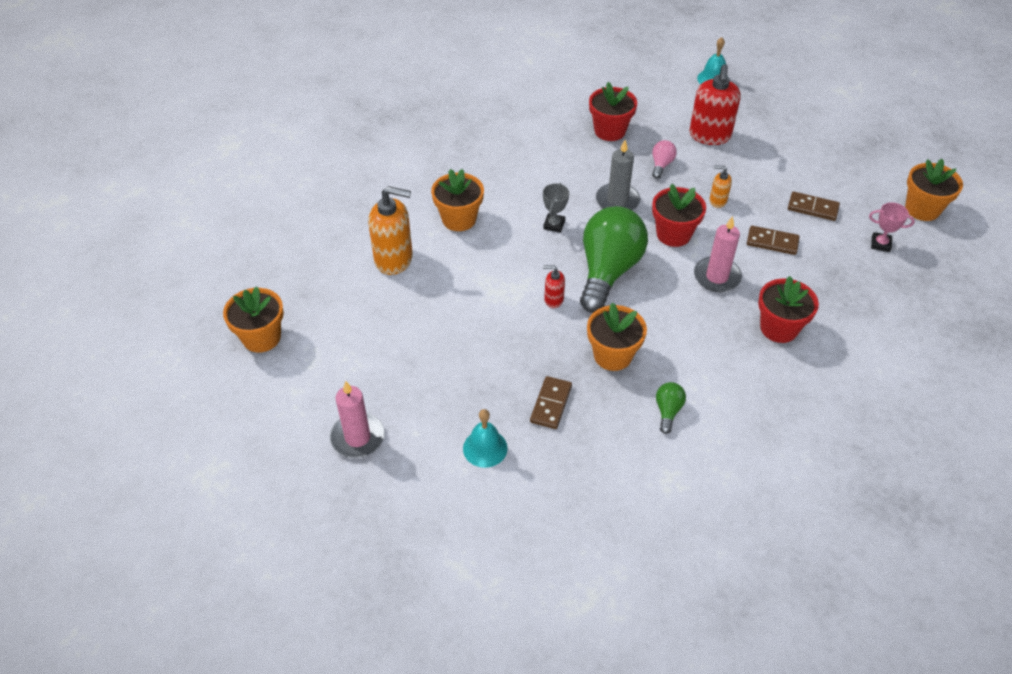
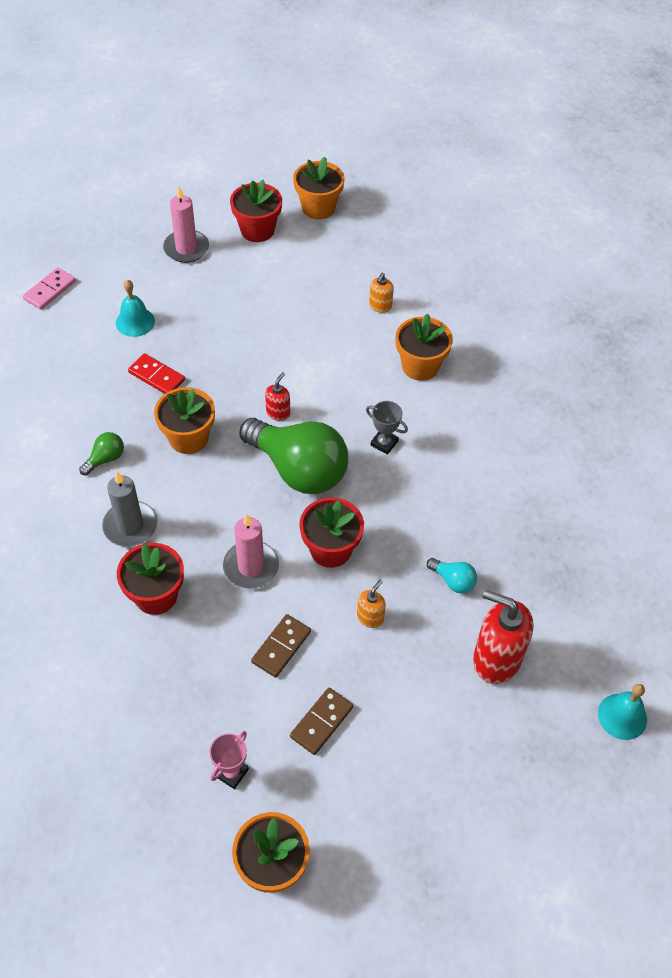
camera: 105 degrees right, 5 degrees up
(394, 259) = (380, 306): orange soap dispenser -> orange soap dispenser, size x0.49
(467, 552) = (49, 290): none -> pink domino
(551, 404) = (156, 376): brown domino -> red domino
(610, 131) = (533, 547): red flower pot -> red flower pot (257, 230)
(617, 201) = (403, 513): grey candle -> grey candle (130, 526)
(661, 165) = (453, 581): pink light bulb -> turquoise light bulb
(668, 411) = (105, 459): green light bulb -> green light bulb turned 75 degrees counterclockwise

